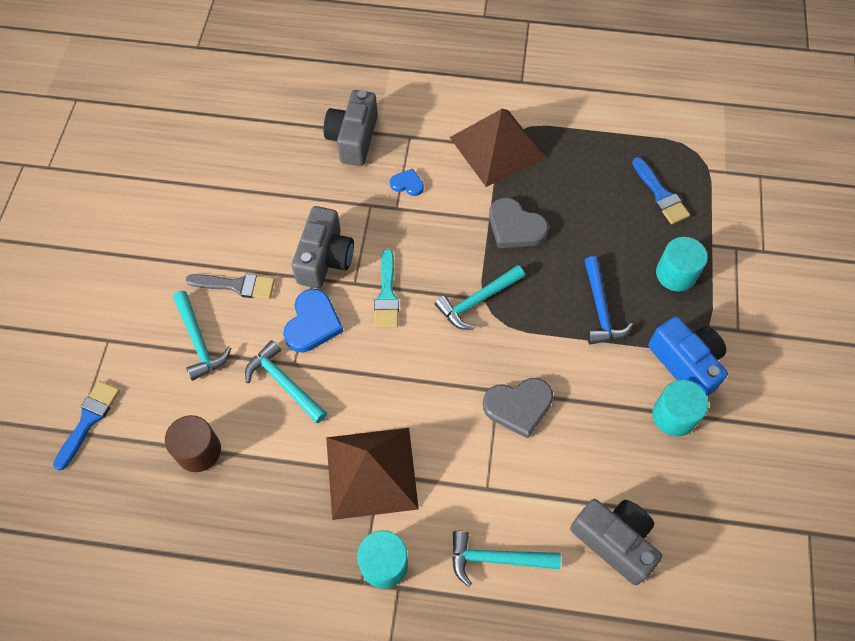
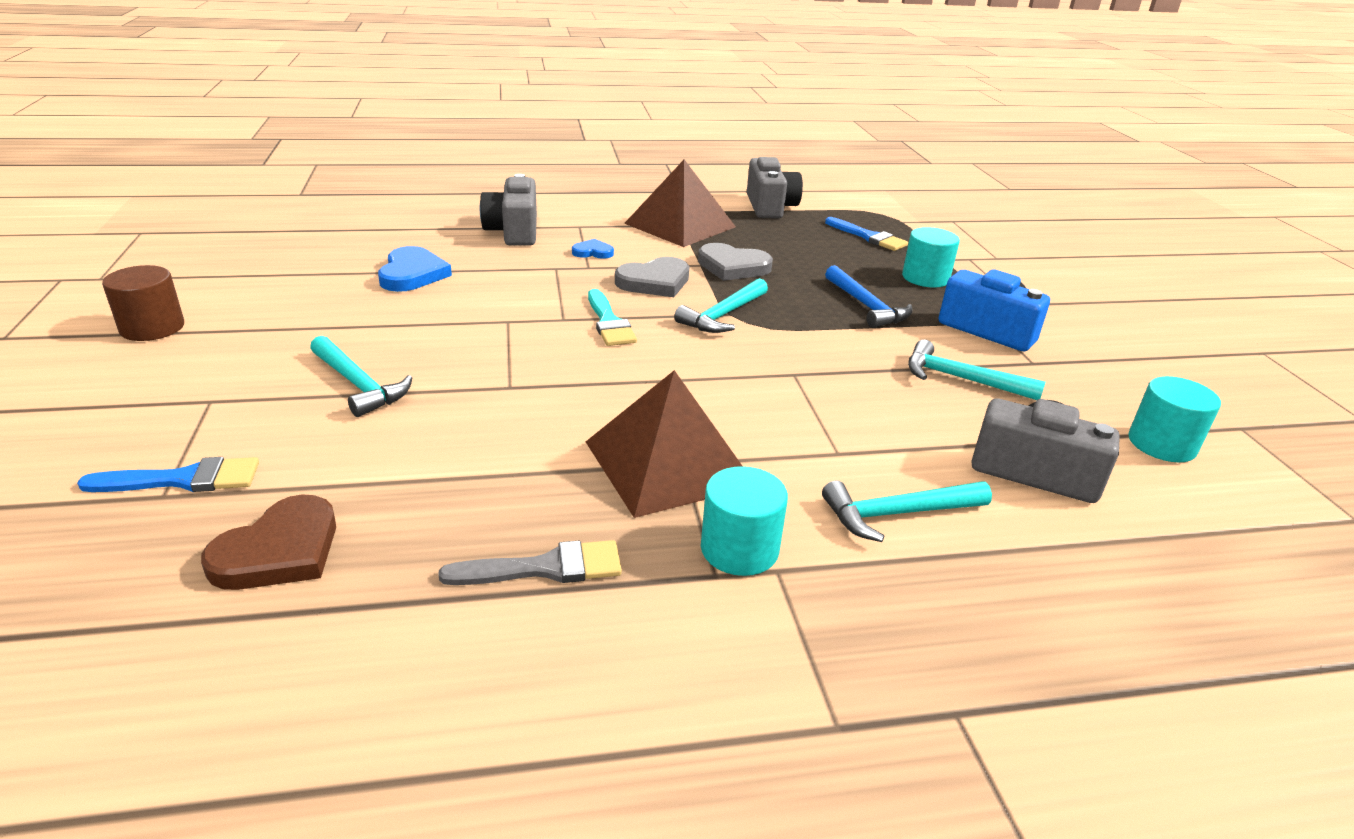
camera: 20 degrees left, 30 degrees down
(88, 420) = (183, 479): blue brush -> blue brush turned 75 degrees clockwise
(132, 498) = (279, 551): none -> brown heart
(198, 450) = (387, 483): brown cylinder -> brown cylinder (152, 328)
(236, 285) = (401, 336): grey brush -> grey brush (545, 568)
(284, 383) = (501, 404): turquoise hammer -> turquoise hammer (961, 379)
(312, 323) = (521, 353): blue heart -> blue heart (412, 274)
(325, 258) = (515, 306): grey camera -> grey camera (770, 207)
(518, 406) = (827, 382): grey heart -> grey heart (655, 282)
(674, 416) = (1010, 365): turquoise cylinder -> turquoise cylinder (1161, 444)

